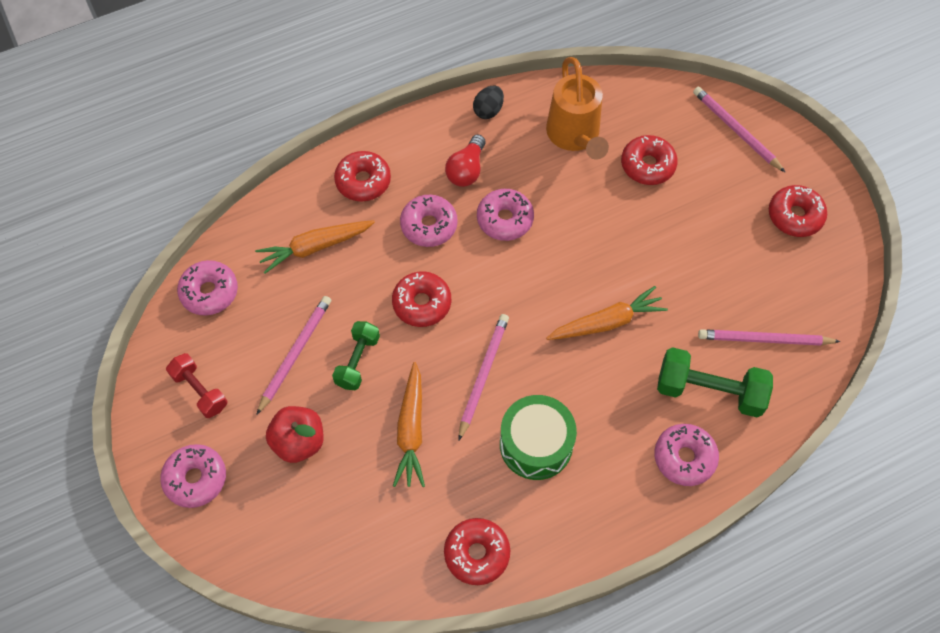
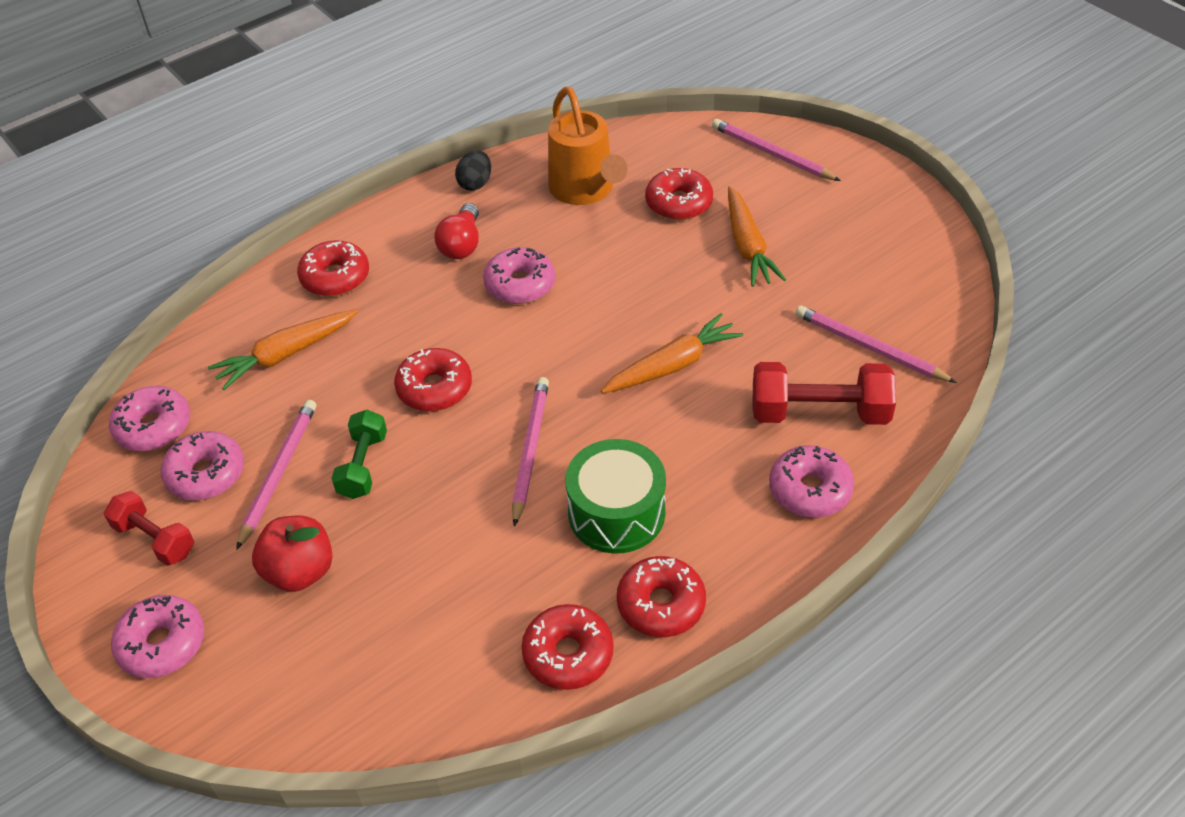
camera: 10 degrees left, 15 degrees down
(411, 430) = (449, 529): orange carrot -> orange carrot (747, 246)
(429, 225) = (427, 307): pink donut -> pink donut (206, 474)
(709, 391) = (819, 413): green dumbbell -> red dumbbell
(764, 340) = (869, 348): pink pencil -> pink pencil turned 45 degrees clockwise
(795, 216) = (865, 221): red donut -> red donut (661, 604)

